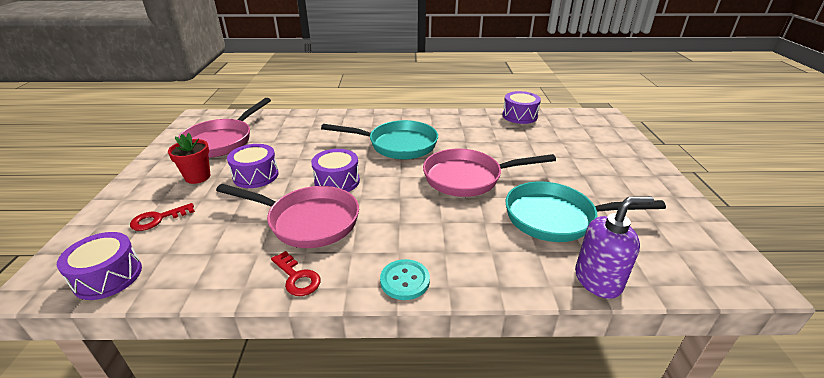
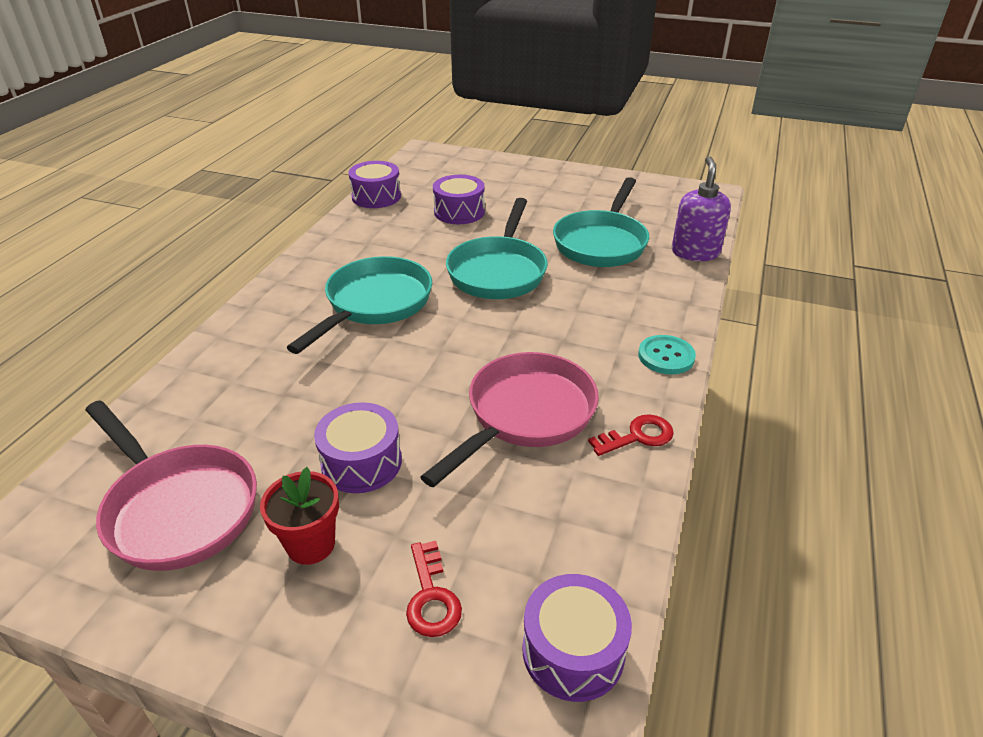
camera: 70 degrees left, 5 degrees up
(337, 181) = (438, 375): purple drum -> purple drum (459, 212)
(468, 178) = (498, 271): pink pan -> turquoise pan

